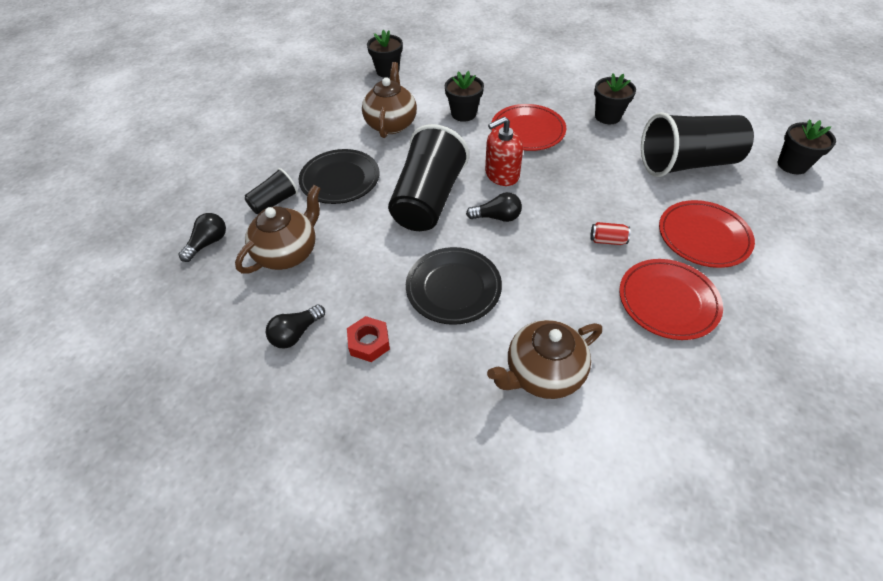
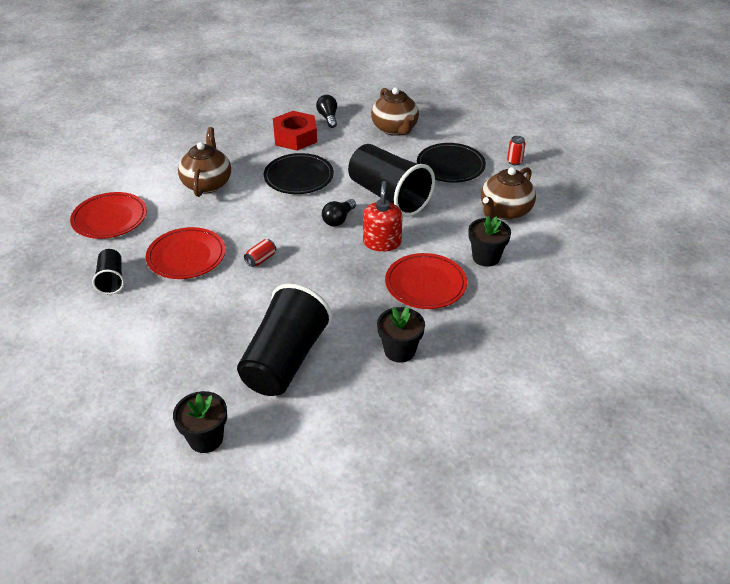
camera: 120 degrees right, 10 degrees down
(208, 243) = (433, 105): black light bulb -> none
(274, 202) = (450, 135): black cup -> black cup (111, 280)
(302, 143) = (514, 161): none -> red can
(369, 342) = (295, 137): red nut -> red nut, size x1.68
(387, 71) = (601, 239): black flower pot -> none
(391, 124) = (505, 211): brown teapot -> brown teapot turned 90 degrees clockwise
(703, 236) = (208, 311): red plate -> red plate (110, 218)

